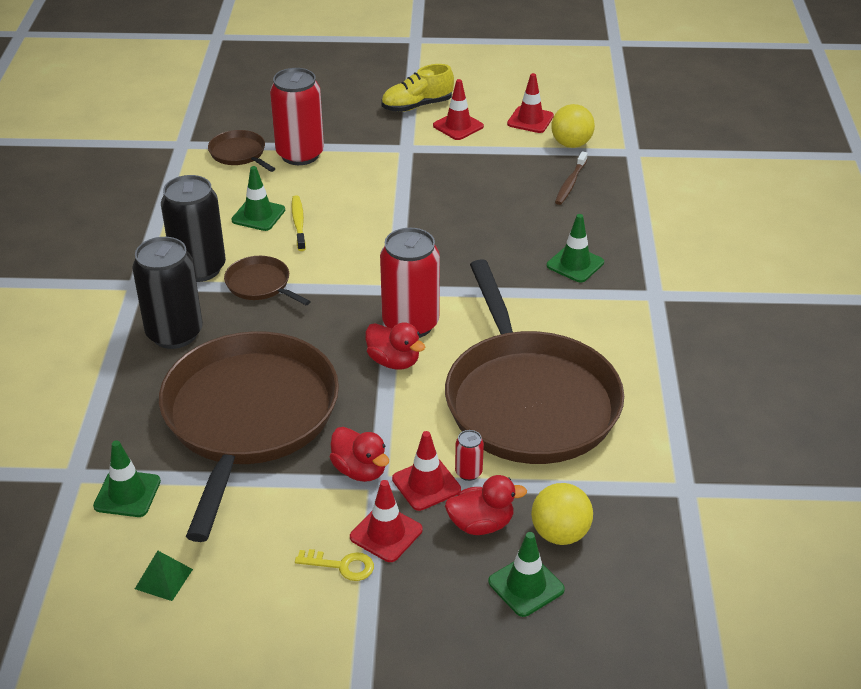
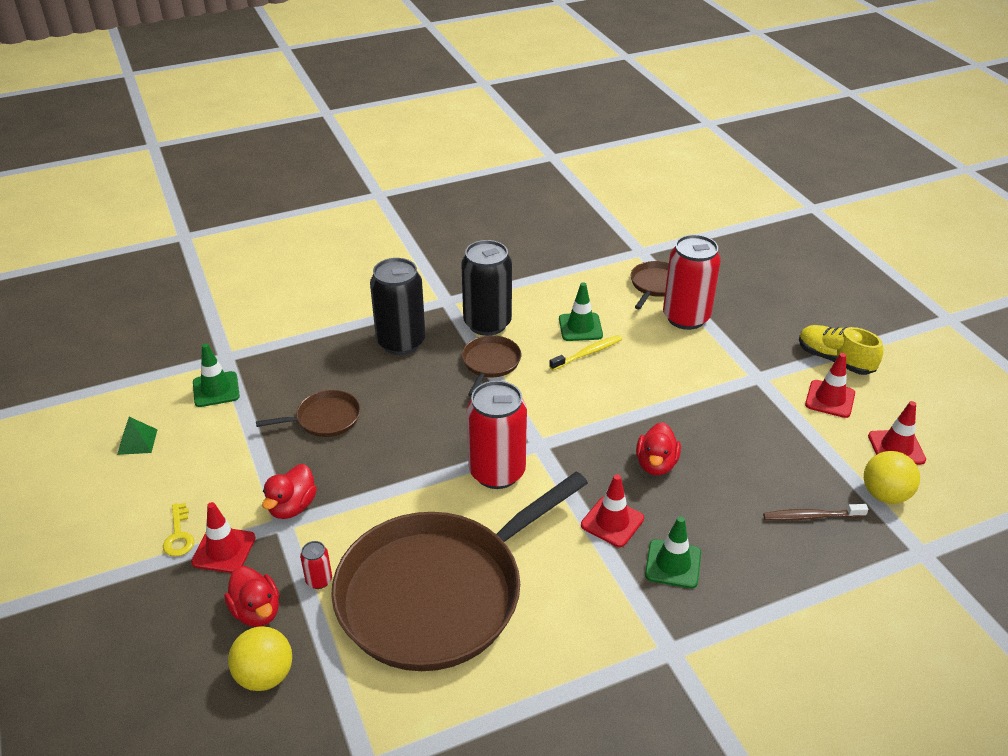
camera: 65 degrees right, 0 degrees up
(248, 418) = (325, 419): brown pan -> brown pan, size x0.41
(394, 361) = (440, 479): red duck -> red duck (656, 464)
(426, 484) = (292, 556): red traffic cone -> red traffic cone (612, 522)
(526, 585) = (191, 670): green traffic cone -> none

